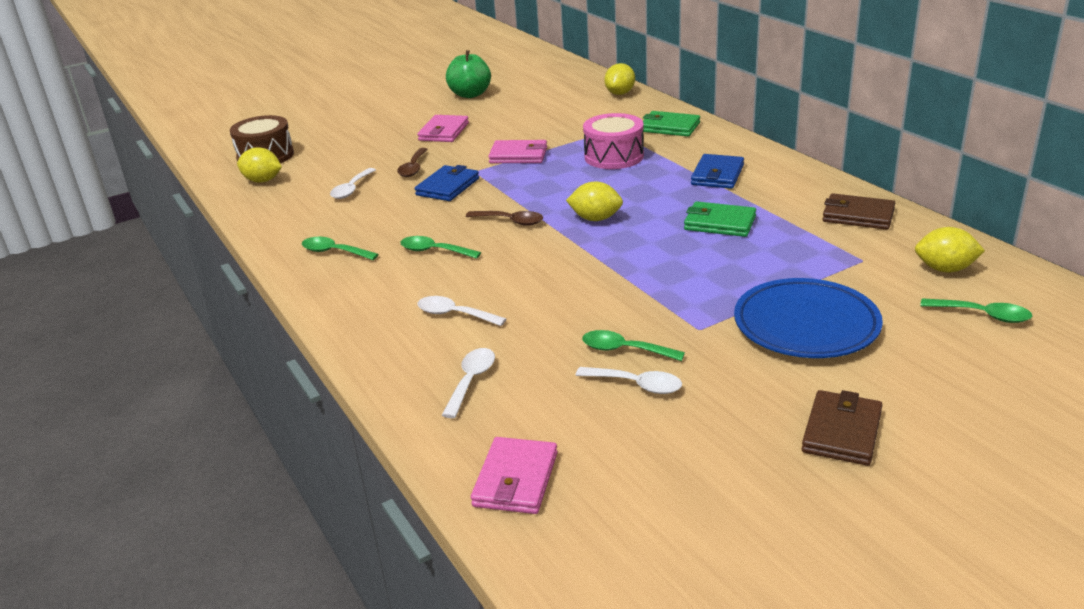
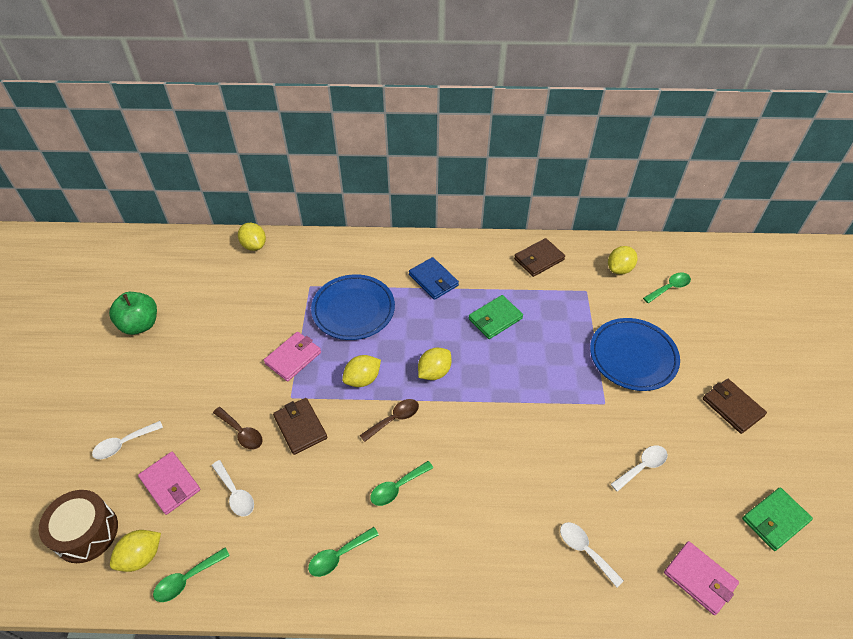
camera: 60 degrees left, 20 degrees up
(444, 132) = (195, 379): pink wallet -> pink wallet (170, 484)
(447, 187) = (300, 427): blue wallet -> brown wallet
(455, 314) = (497, 519): white spoon -> white spoon (124, 443)
(537, 191) = (362, 379): none -> yellow lemon
(614, 156) = (353, 310): pink drum -> blue plate
(625, 350) = (603, 451): green spoon -> green spoon (187, 579)
(670, 127) = (340, 257): green wallet -> green wallet (775, 520)

